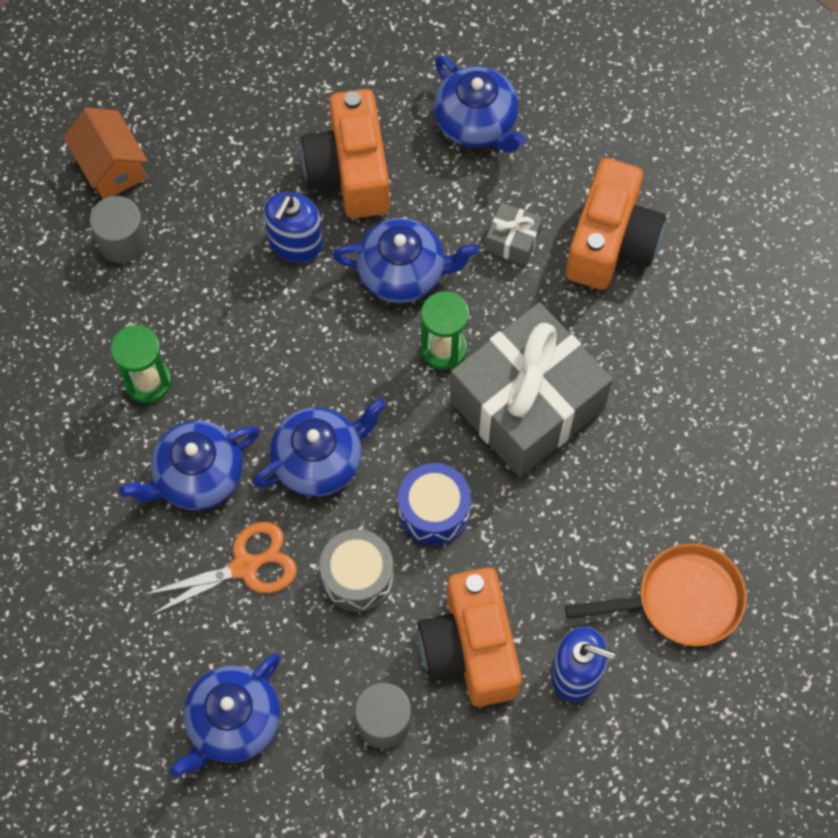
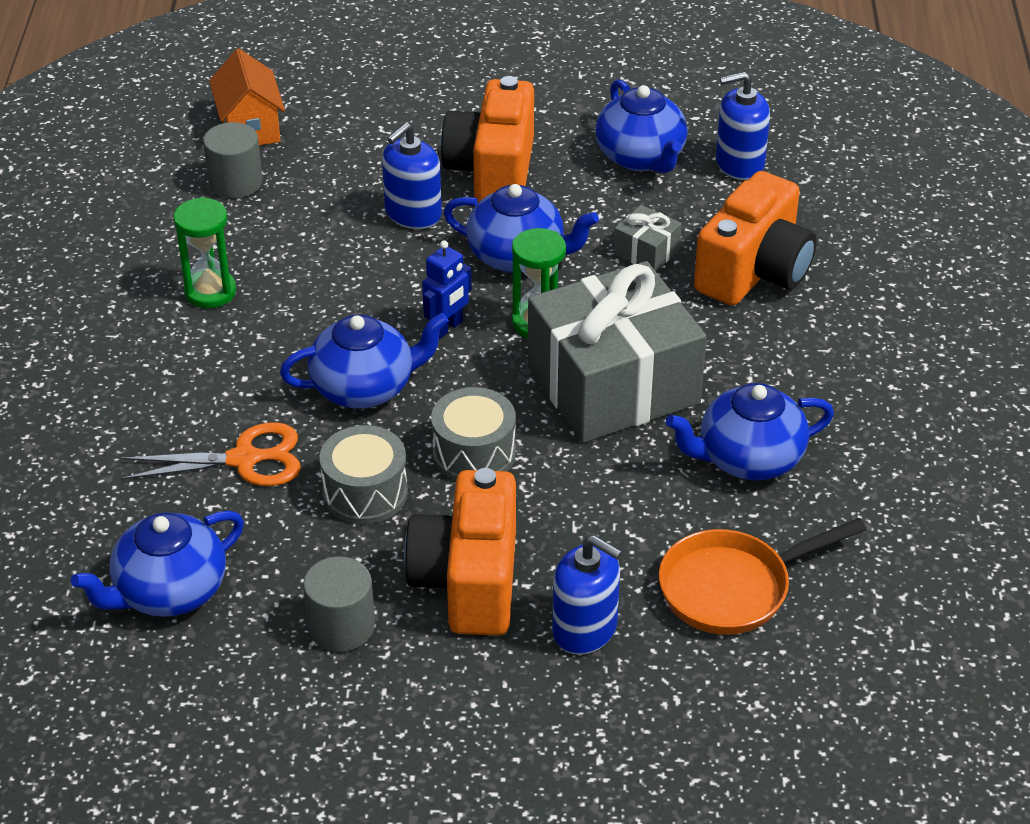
camera: 15 degrees right, 25 degrees down
(198, 476) = (227, 376): blue teapot -> blue teapot (748, 459)
(368, 374) = (447, 328): none -> blue robot
(434, 511) = (474, 453): blue drum -> grey drum
(565, 110) = (739, 163): none -> blue soap dispenser
(680, 600) = (733, 588): orange pan -> orange pan turned 150 degrees clockwise

